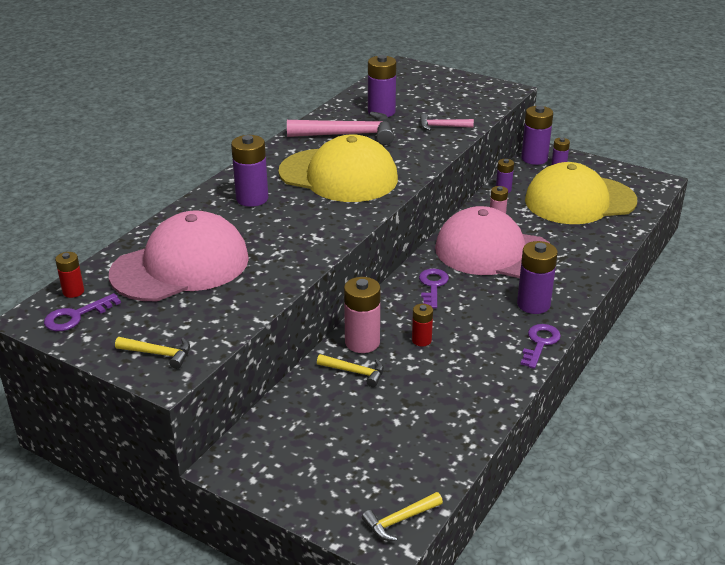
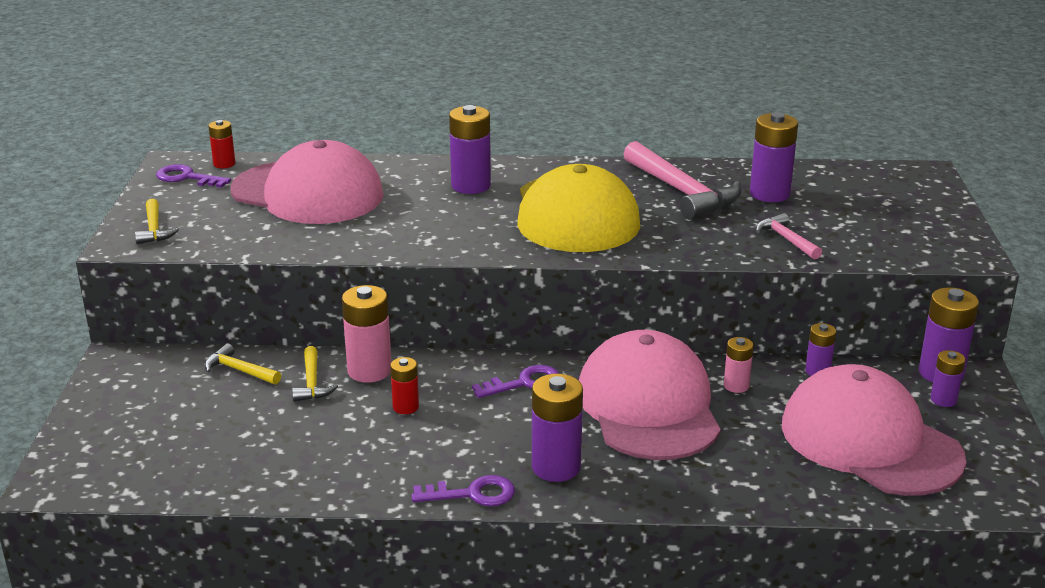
camera: 60 degrees right, 5 degrees down
(400, 520) = (86, 481): yellow hammer -> yellow hammer (239, 370)
(579, 201) = (870, 441): yellow cap -> pink cap

